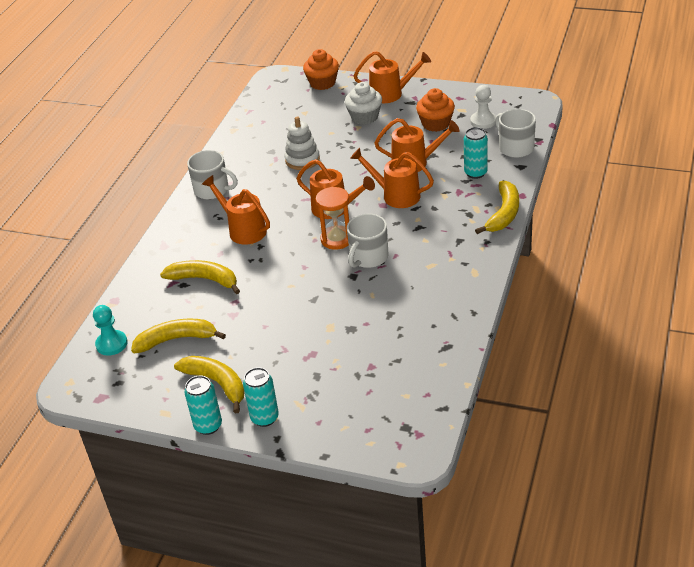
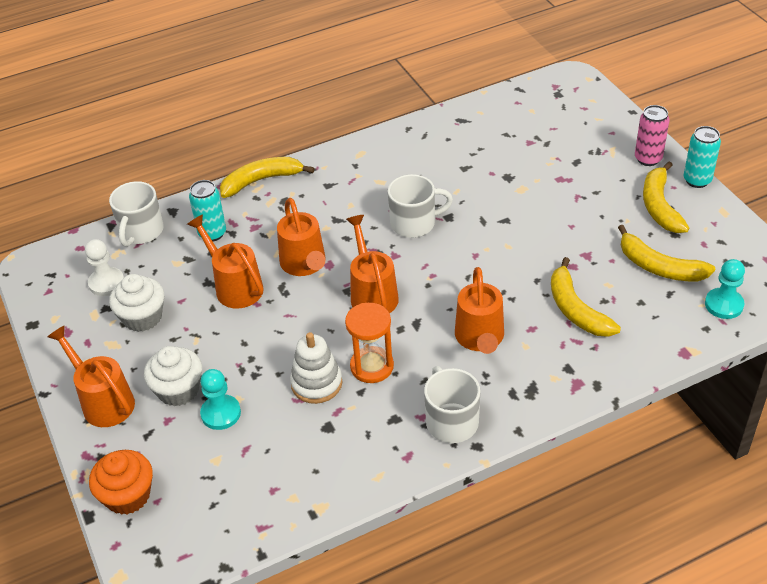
camera: 135 degrees left, 5 degrees up
(264, 418) = (648, 159): turquoise can -> pink can
(329, 124) = (221, 413): none -> turquoise pawn
(337, 239) = (414, 260): orange hourglass -> orange hourglass (372, 366)
(436, 124) = (142, 317): orange cupcake -> white cupcake

